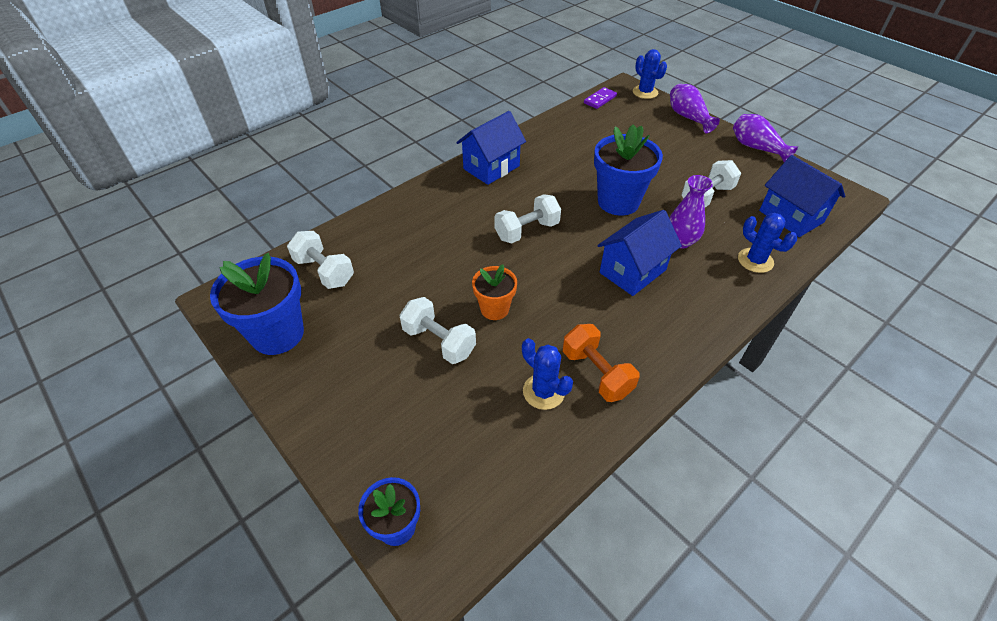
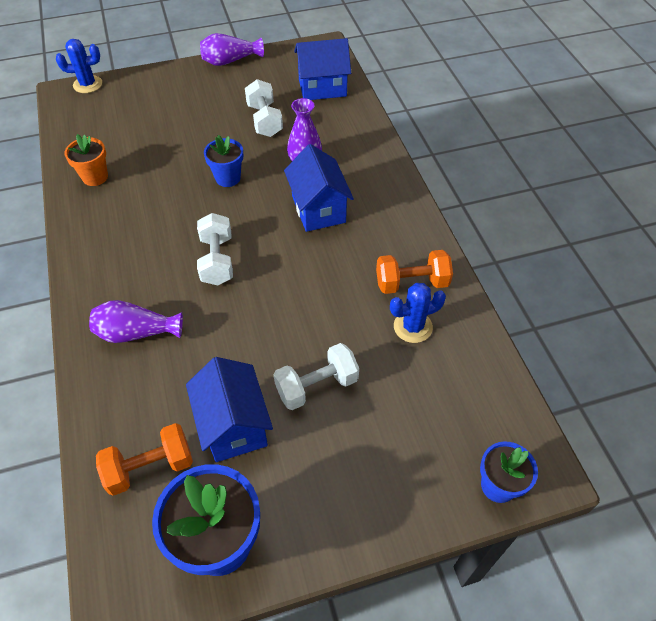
camera: 65 degrees left, 5 degrees up
(324, 271) = (150, 467): white dumbbell -> orange dumbbell
(491, 167) = (98, 250): blue house -> blue house (233, 425)
(494, 309) = (302, 326): orange flower pot -> orange flower pot (95, 177)
(600, 99) = (66, 120): purple domino -> none
(618, 202) = (228, 178): blue flower pot -> blue flower pot, size x0.58
(688, 117) = (153, 77): purple vase -> purple vase (136, 332)
(755, 260) = (354, 132): blue cactus -> none

